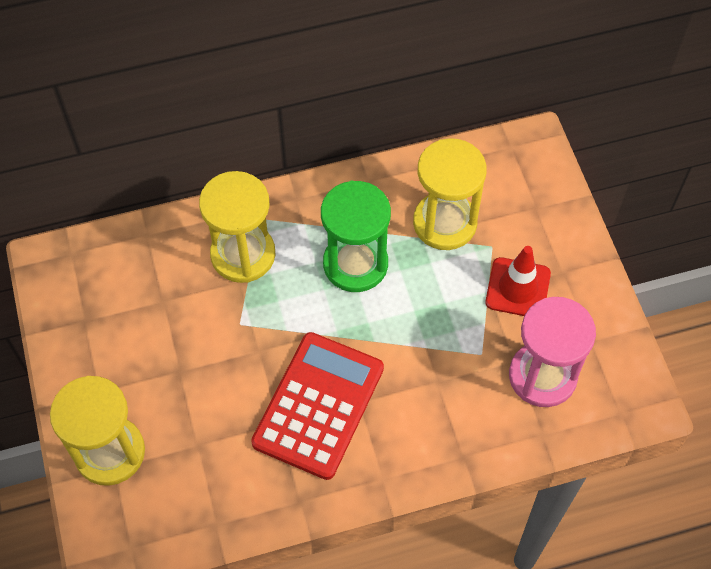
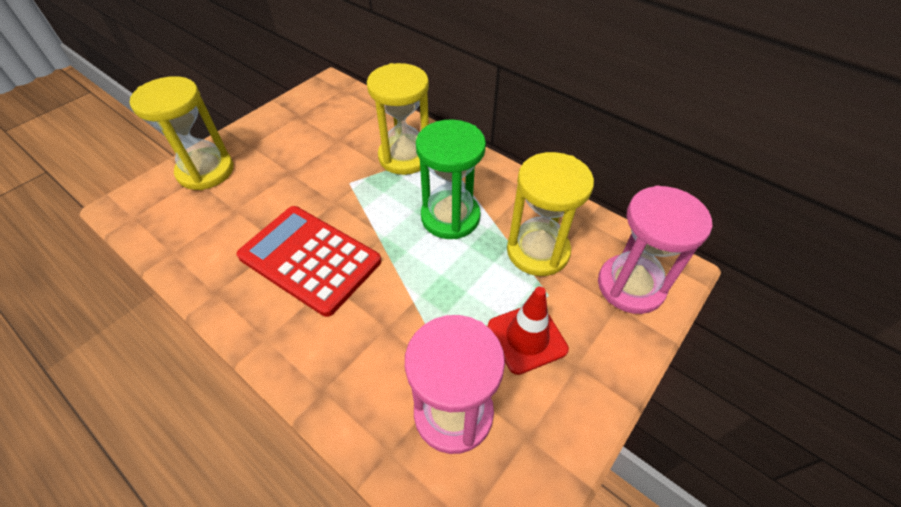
camera: 55 degrees right, 10 degrees down
(318, 405) = (310, 259): red calculator -> red calculator turned 135 degrees counterclockwise
(525, 184) = (630, 286): none -> pink hourglass

